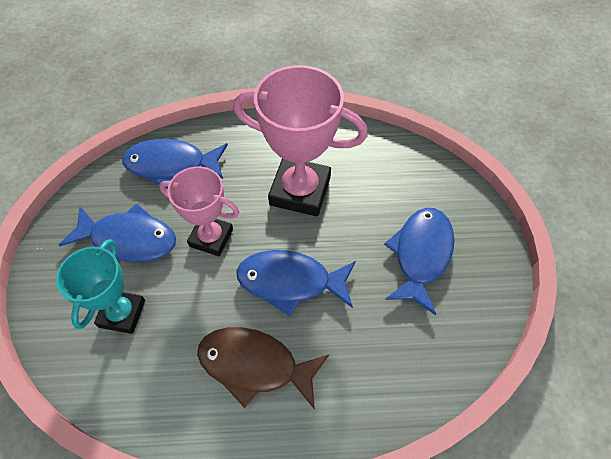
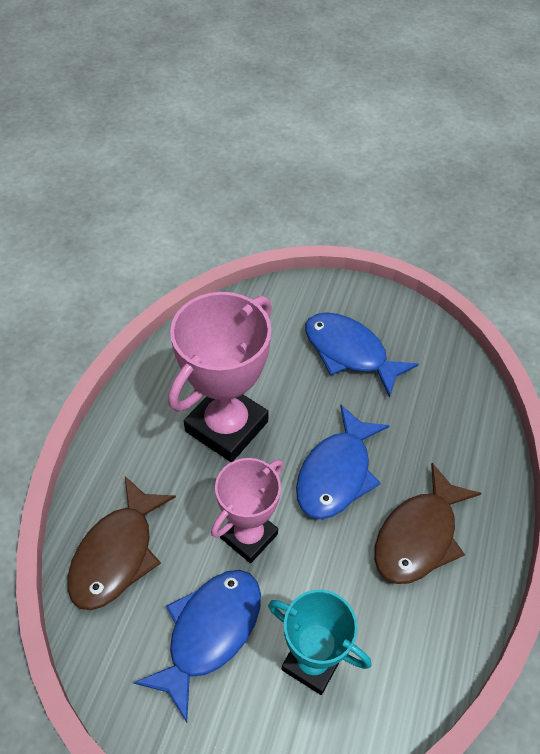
camera: 70 degrees left, 5 degrees down
(171, 165) = (117, 554): blue fish -> brown fish

